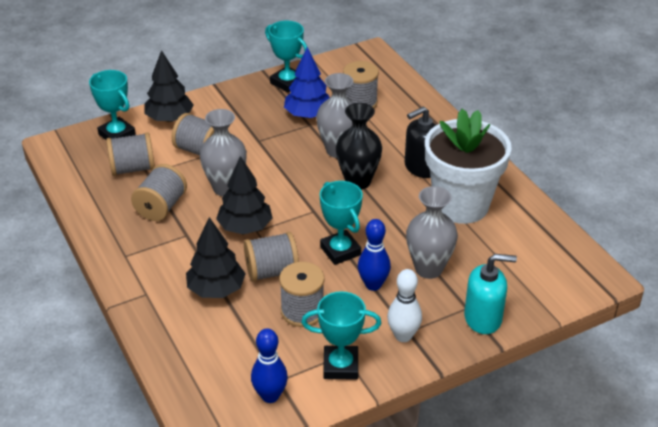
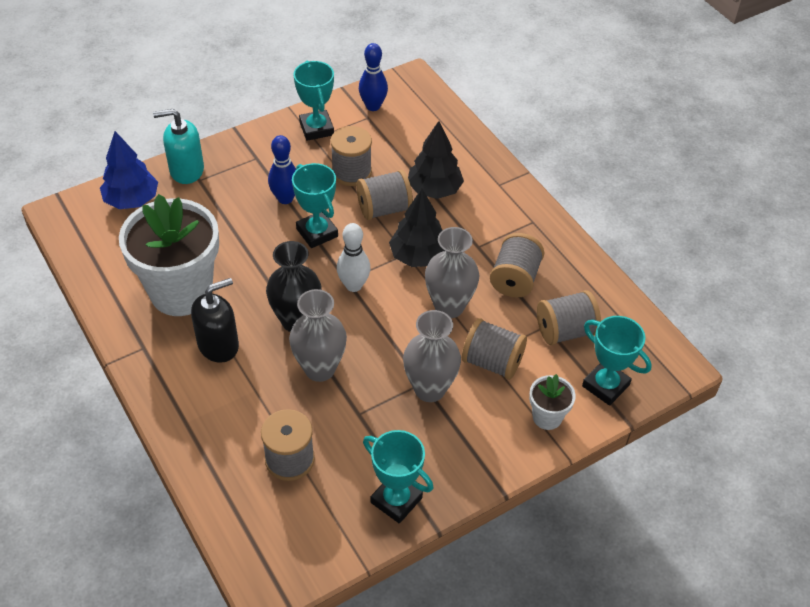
camera: 175 degrees right, 10 degrees up
(169, 119) = (547, 417): black tree -> white flower pot
(308, 115) = (361, 431): blue tree -> blue tree (132, 200)
(340, 366) = (316, 128): turquoise trophy -> turquoise trophy turned 75 degrees clockwise
(403, 336) = (261, 153): white bowling pin -> white bowling pin (353, 285)
(428, 269) = (229, 216): grey vase -> grey vase (429, 389)

